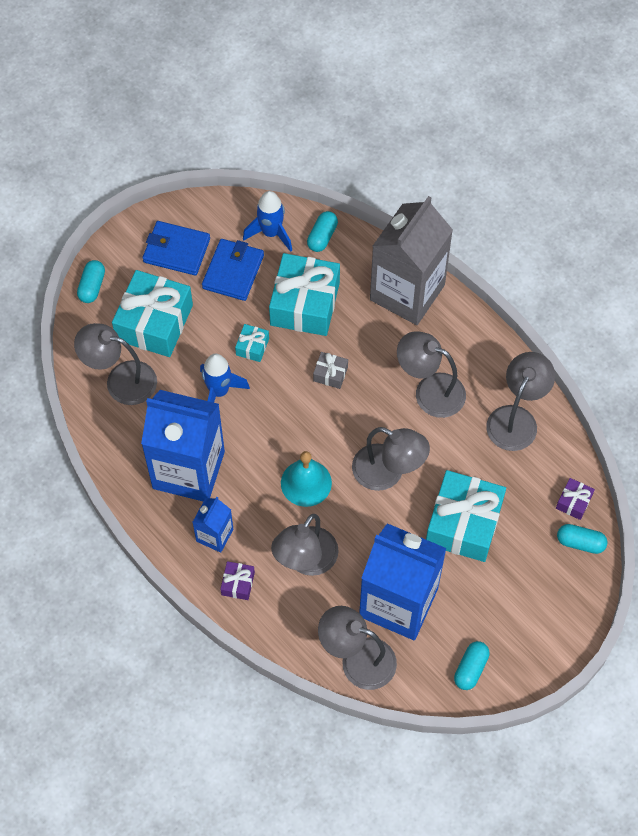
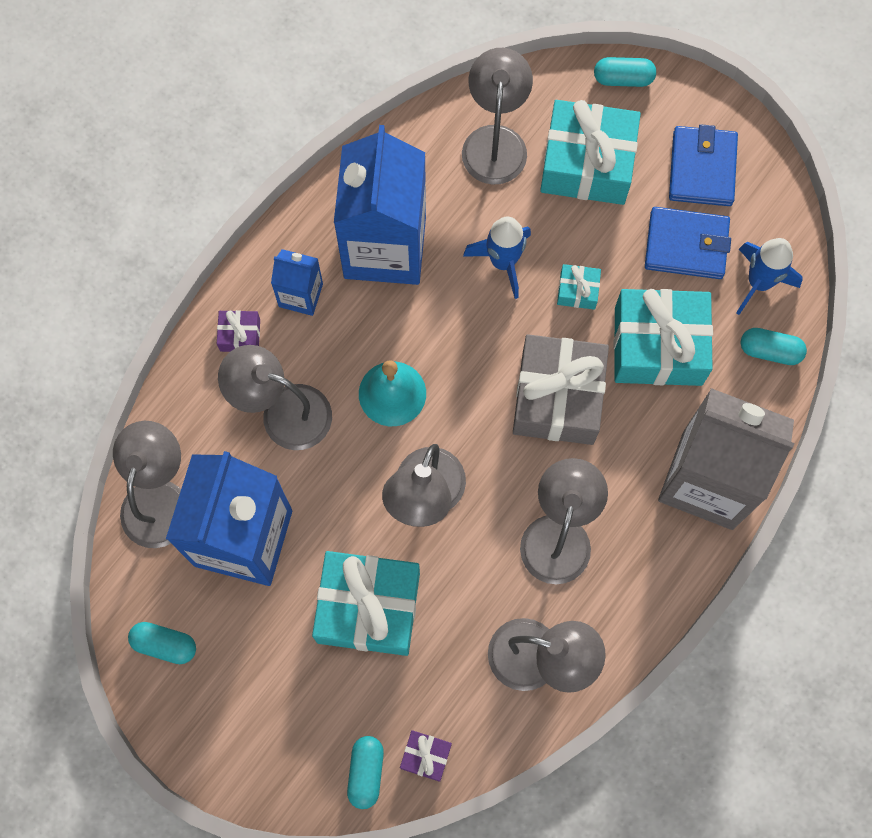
camera: 80 degrees right, 10 degrees up
(330, 374) = (558, 397): grey gift -> grey gift, size x2.27

